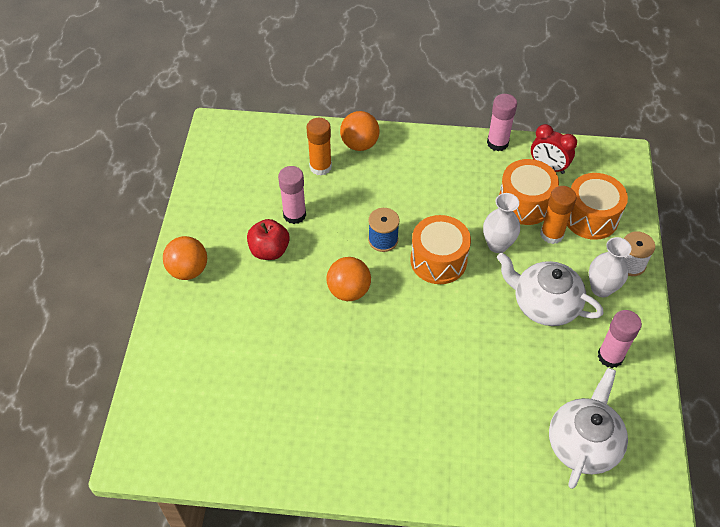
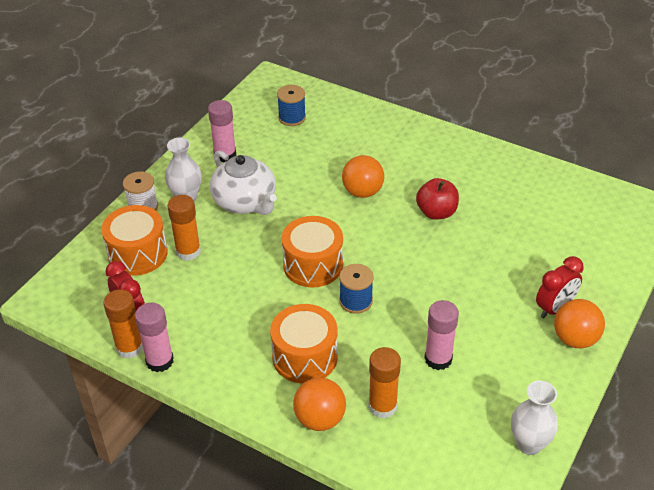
camera: 155 degrees left, 10 degrees down
(211, 293) = (554, 308): none -> red clock
(269, 250) = (480, 330): red apple -> red apple (436, 212)
(349, 291) = (415, 267): orange ball -> orange ball (362, 192)
(497, 245) = (246, 259): white vase -> white vase (529, 444)
(525, 203) = (188, 287): orange drum -> orange drum (305, 357)
(526, 144) = (129, 348): none -> orange glue stick
(583, 443) = (292, 118): white teapot -> blue spool

